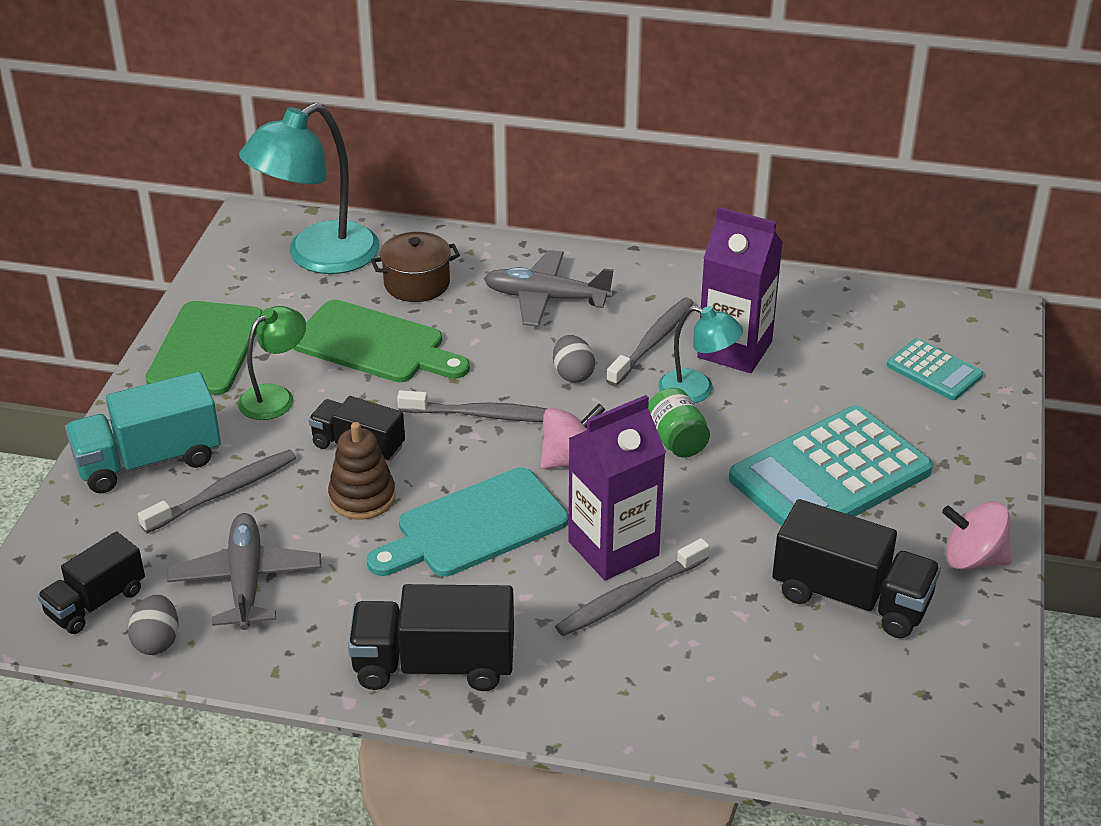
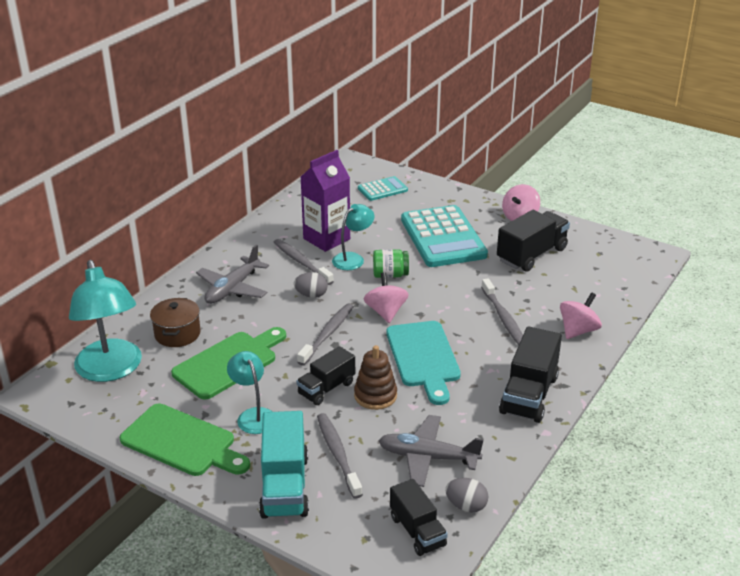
camera: 70 degrees left, 5 degrees down
(275, 397) = (253, 415): green lamp -> turquoise lamp
(613, 548) = (465, 314): purple carton -> none
(643, 700) = (578, 331): none -> pink spinning top

